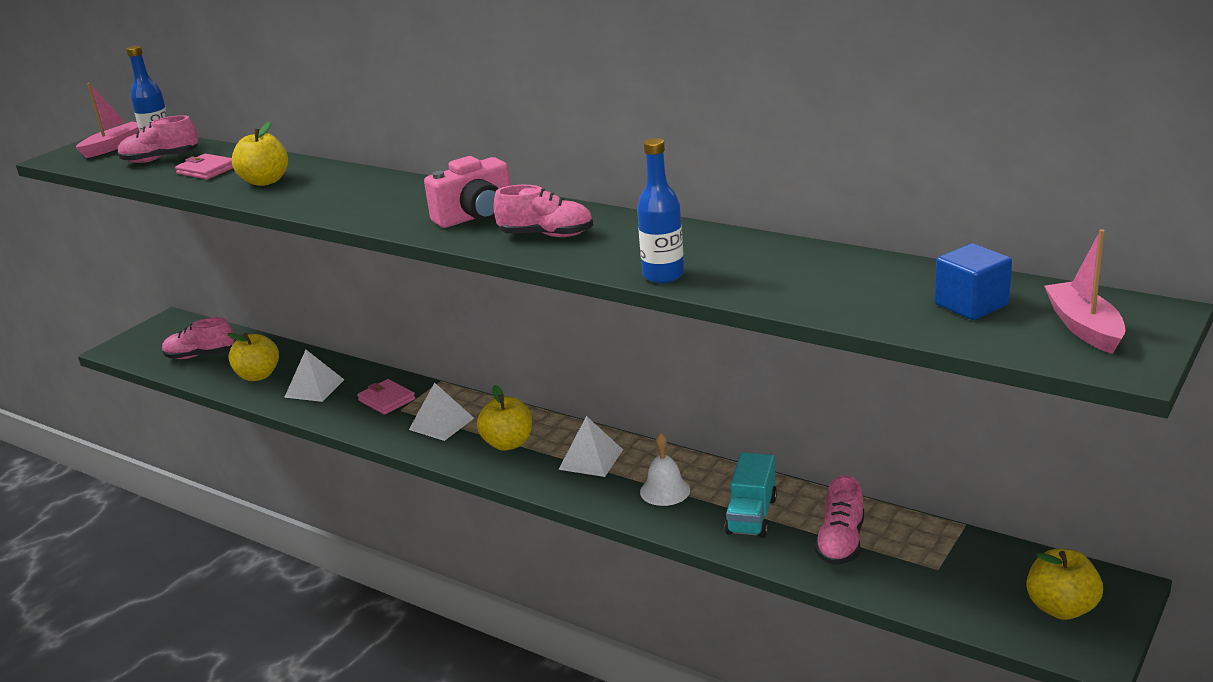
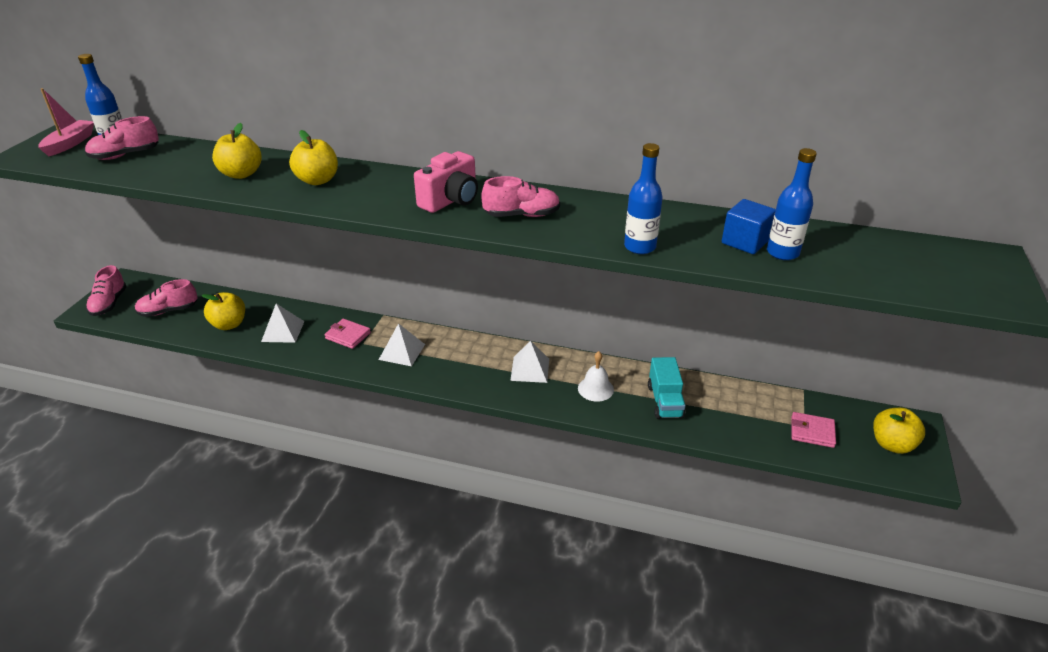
camera: 20 degrees left, 10 degrees up
(207, 170) = (178, 165): pink wallet -> pink wallet (812, 432)
(508, 443) = (462, 363): yellow apple -> yellow apple (317, 180)
(841, 543) = (733, 414): pink shoe -> pink shoe (109, 304)
(846, 292) = (782, 253): none -> blue bottle
(971, 305) = (874, 258): blue cube -> blue cube (745, 242)
(1084, 327) = (960, 271): pink boat -> none

